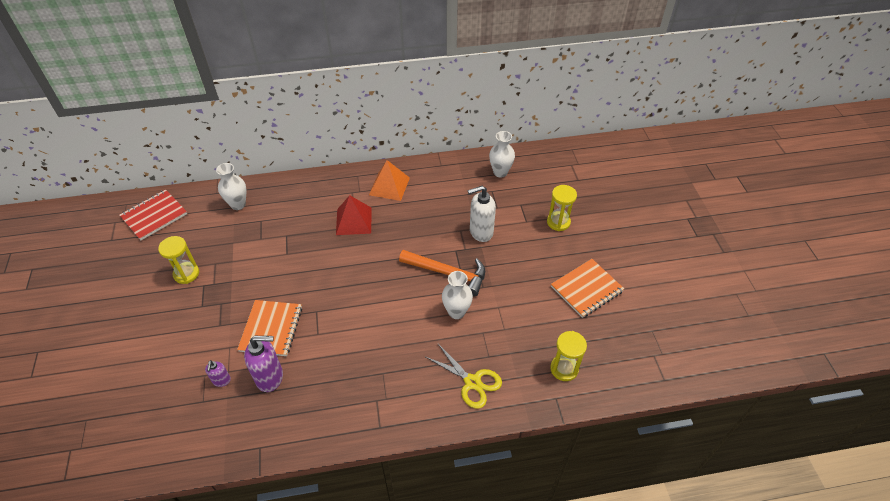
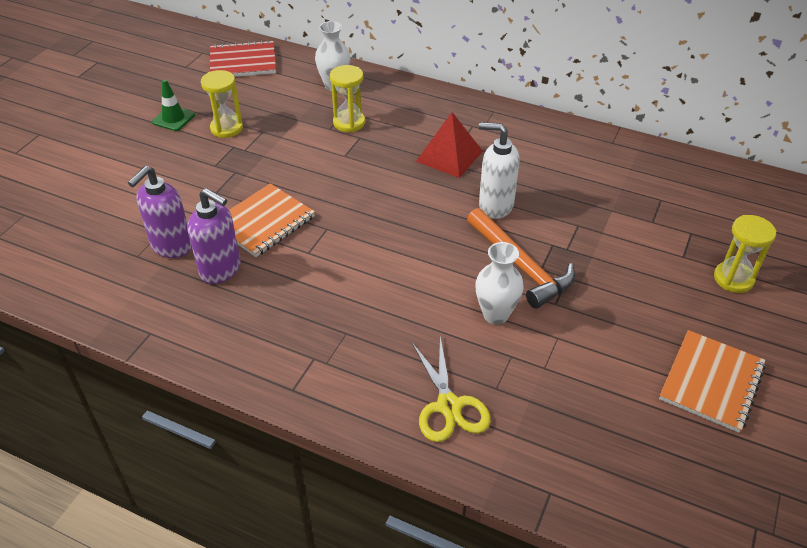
camera: 35 degrees right, 5 degrees down
(139, 286) = (173, 118): none -> green traffic cone
(221, 381) = (171, 246): purple soap dispenser -> purple soap dispenser, size x1.87
(389, 186) = (524, 138): orange pyramid -> none
(481, 232) = (605, 239): white soap dispenser -> white soap dispenser (495, 206)
(500, 172) = (691, 183): white vase -> none
(564, 369) = (593, 463): yellow hourglass -> yellow hourglass (349, 123)
(586, 289) = (711, 382): orange notebook -> orange notebook turned 60 degrees counterclockwise

